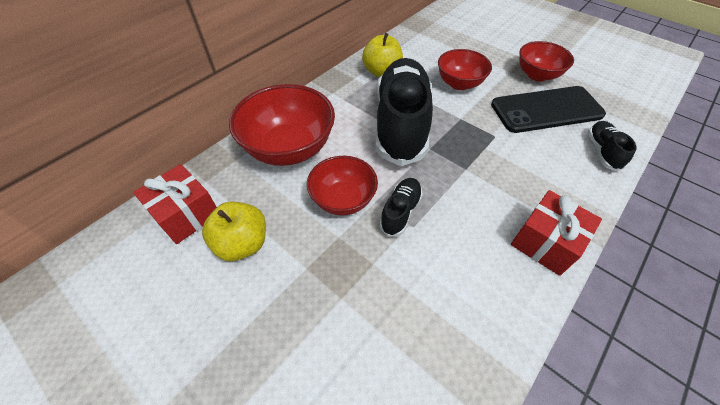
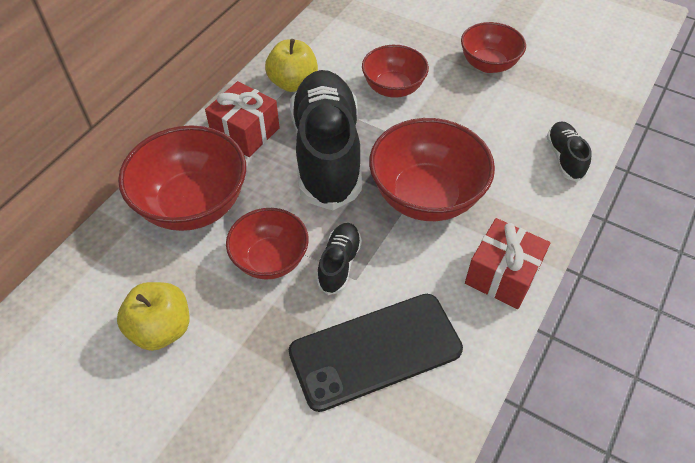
camera: 10 degrees left, 0 degrees up
(186, 214) = (84, 305): red gift -> red gift (245, 132)
(480, 167) = (426, 196): none -> red bowl
(546, 110) = (500, 111): black phone -> black phone (375, 350)

